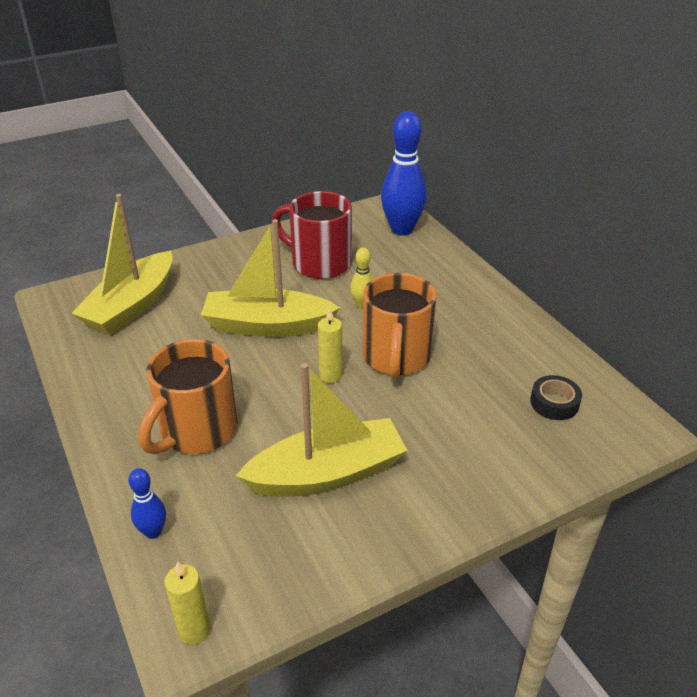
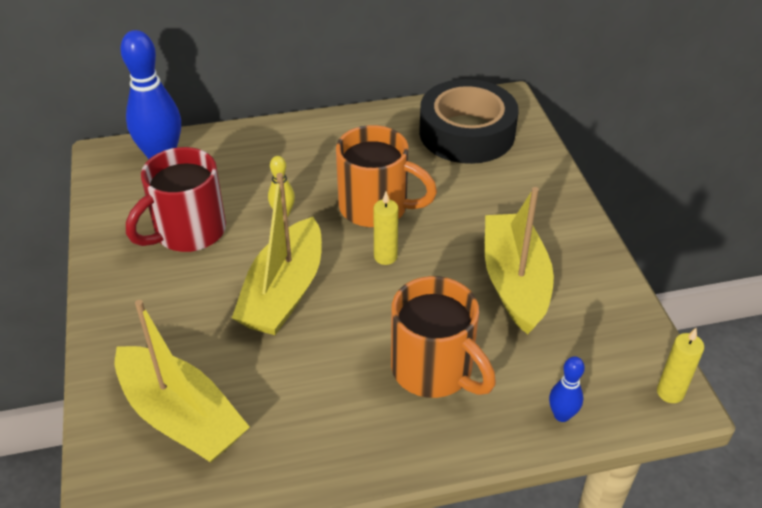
camera: 75 degrees left, 5 degrees up
(554, 403) = (467, 133): black tape -> black tape, size x2.37

